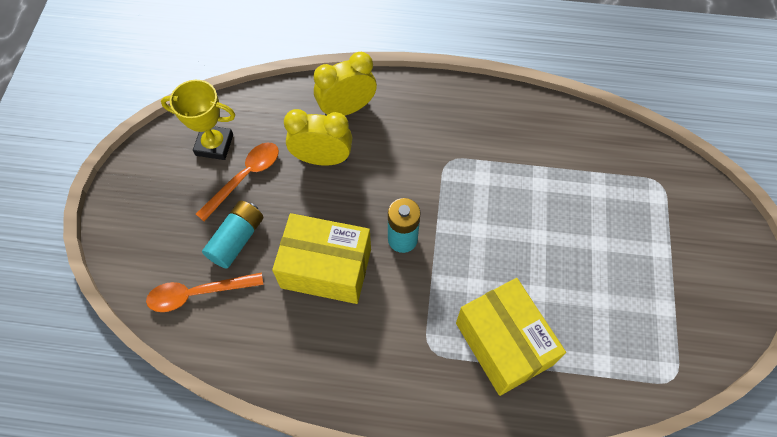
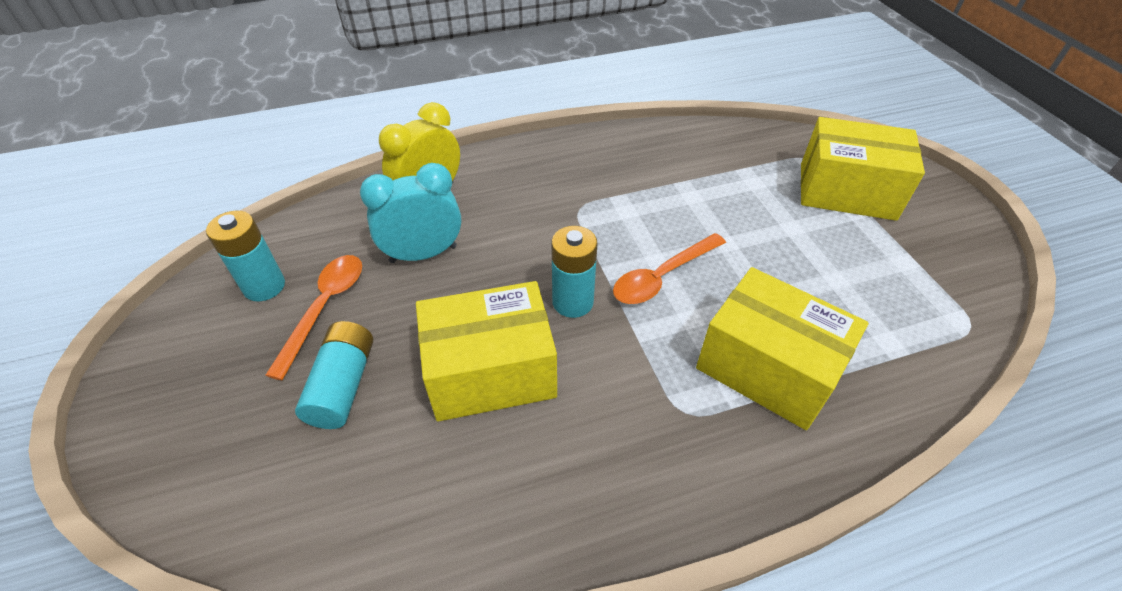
camera: 25 degrees left, 15 degrees down
(198, 293) = (309, 481): orange spoon -> orange spoon (662, 276)
(214, 145) = (264, 286): yellow trophy -> turquoise battery
(322, 159) = (423, 254): yellow clock -> turquoise clock
(668, 228) = (846, 191): none -> yellow box

